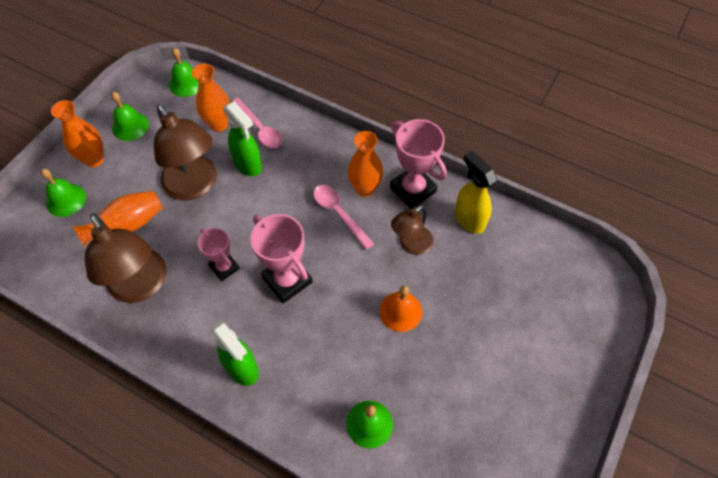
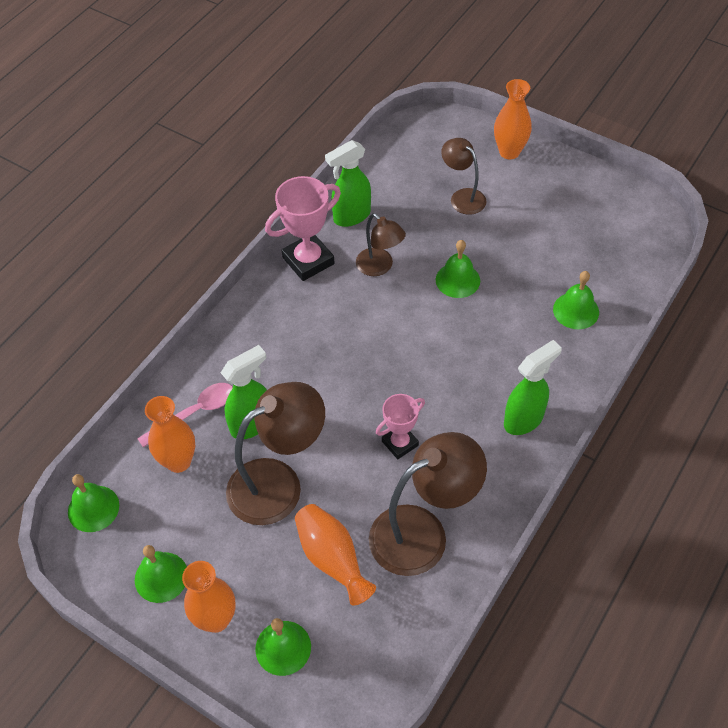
camera: 85 degrees left, 5 degrees down
(287, 280) = (418, 379): pink trophy -> none
(339, 214) = (334, 330): pink spoon -> none
(365, 189) = (302, 304): orange vase -> orange vase (509, 152)
(400, 311) = (457, 280): orange bell -> green bell
(469, 219) = (351, 216): yellow spray bottle -> green spray bottle
(509, 315) = (462, 197): none -> brown lamp

